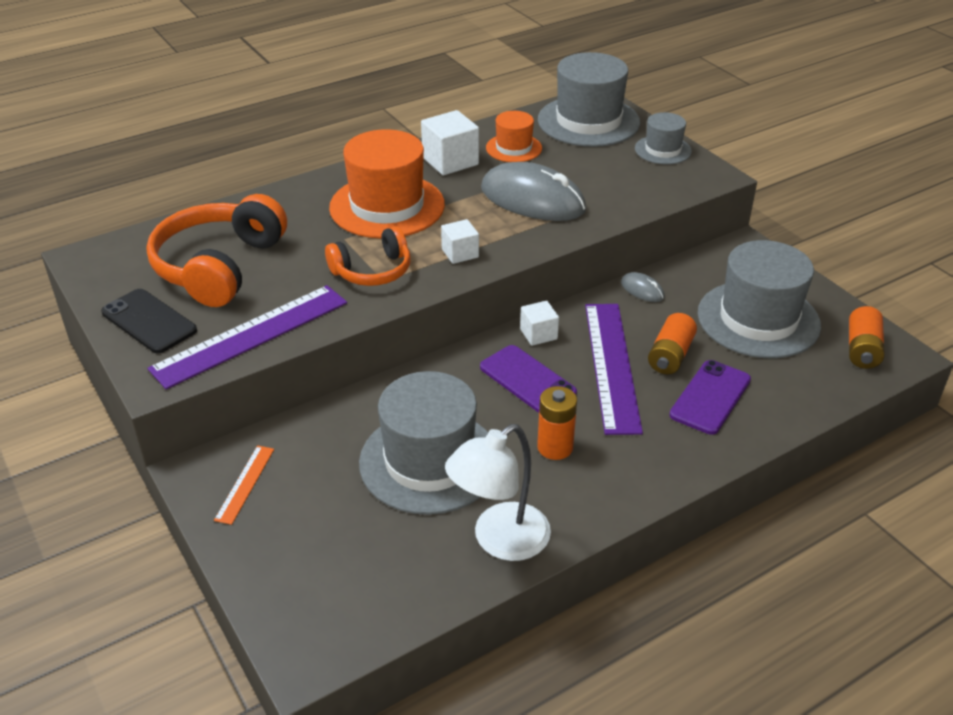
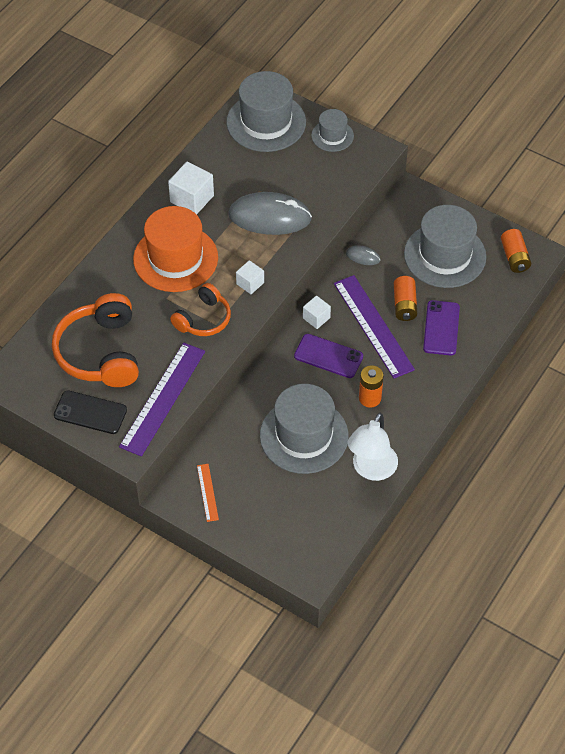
camera: 25 degrees left, 15 degrees up
(513, 148) = (228, 169): orange hat -> none

